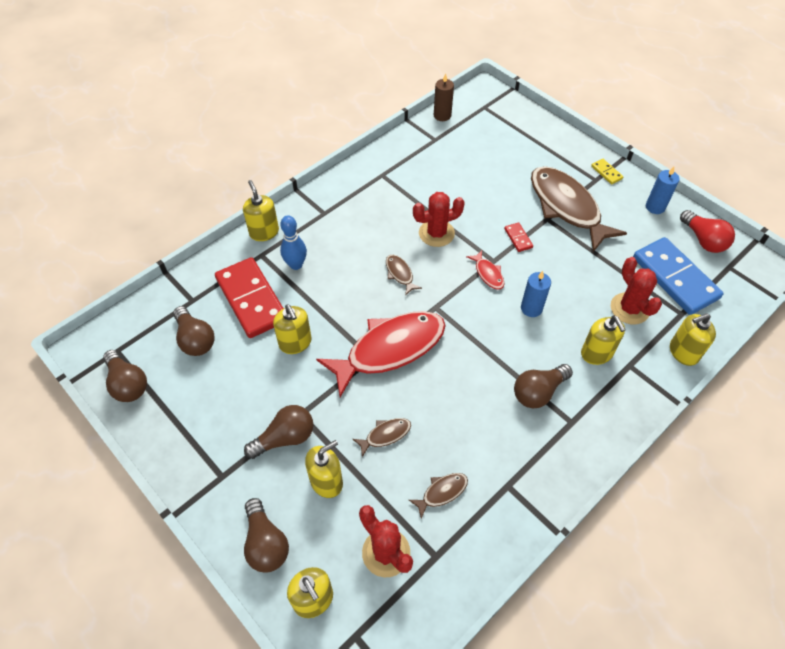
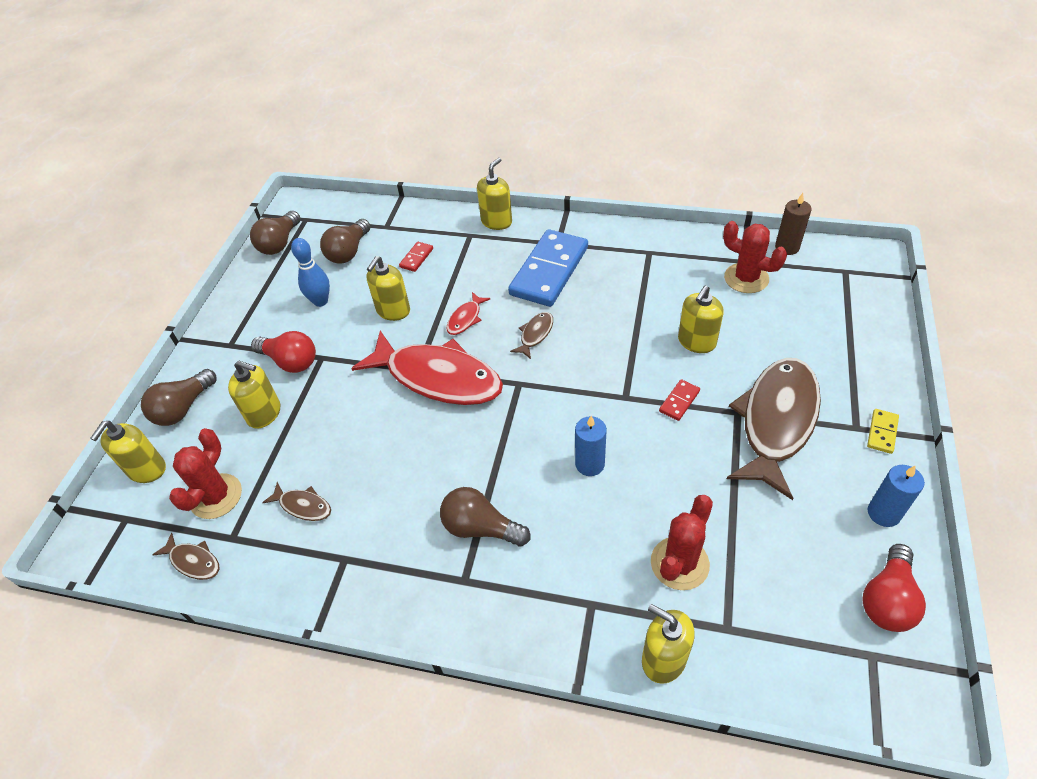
camera: 60 degrees right, 5 degrees down
(252, 299) = (416, 258): red domino -> red domino, size x0.41
(285, 438) = (290, 361): brown light bulb -> red light bulb
(296, 265) = (479, 261): blue bowling pin -> blue bowling pin (320, 301)
(385, 435) = (339, 428): brown fish -> brown fish (193, 561)
(436, 233) = (615, 332): red cactus -> red cactus (746, 278)
(488, 274) = (602, 402): red fish -> red fish (466, 318)
(596, 353) = (580, 560): yellow soap dispenser -> yellow soap dispenser (696, 342)
(674, 278) = (780, 593): blue domino -> blue domino (549, 271)

